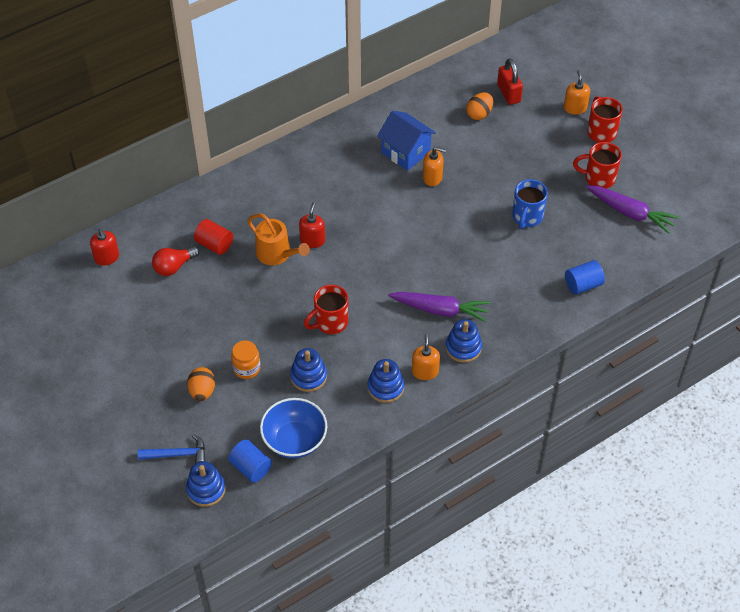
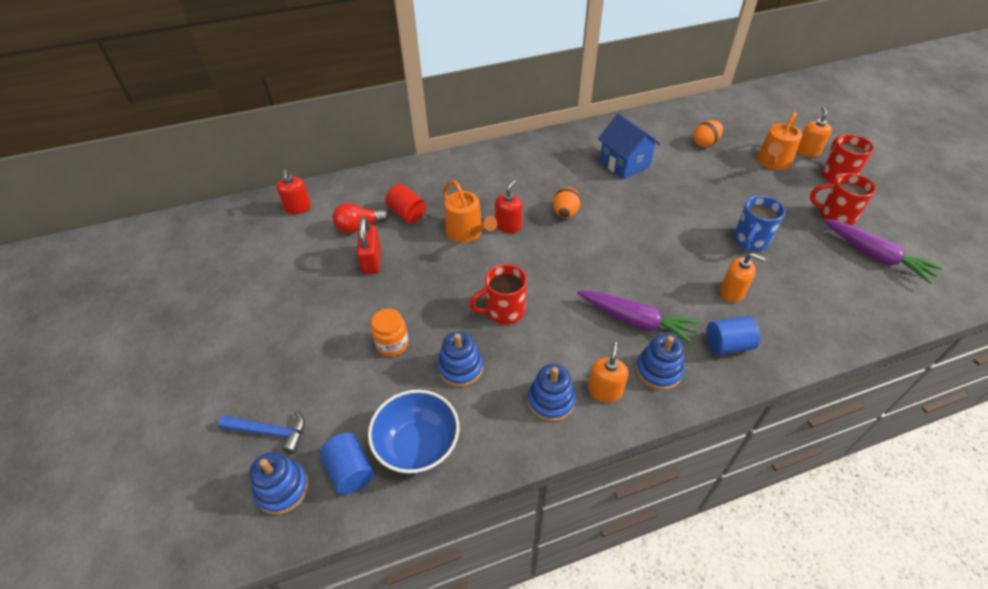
camera: 15 degrees right, 5 degrees down
(202, 391) = (332, 360): orange egg -> orange egg (565, 213)
(432, 177) = (648, 189): orange soap dispenser -> orange soap dispenser (732, 292)
(508, 93) = (737, 131): red padlock -> red padlock (371, 260)
(543, 126) = (772, 162): none -> orange watering can
(583, 285) = (817, 324): blue cylinder -> blue cylinder (727, 345)

